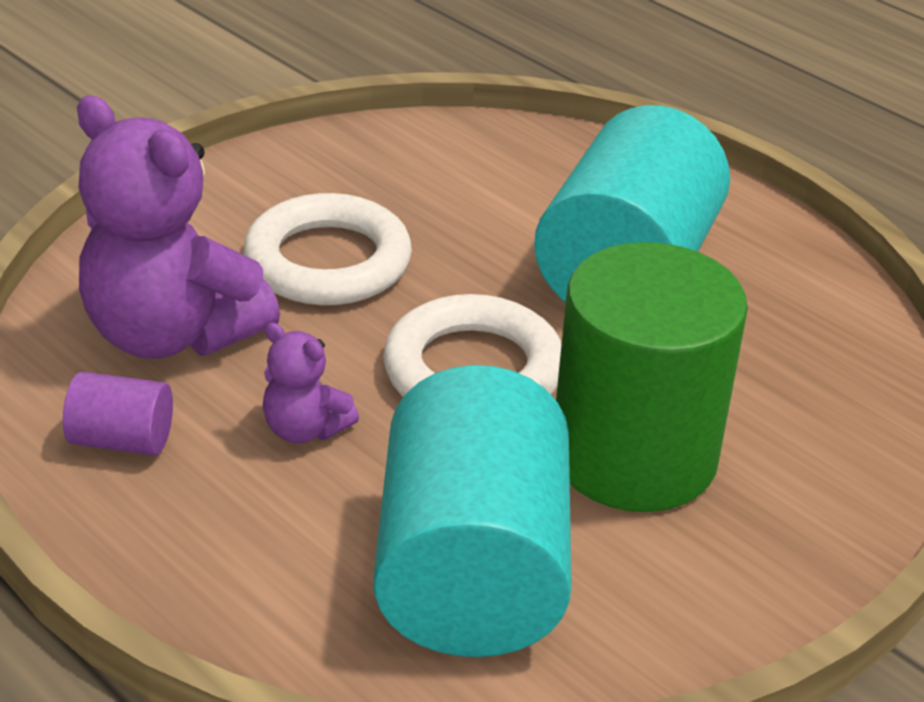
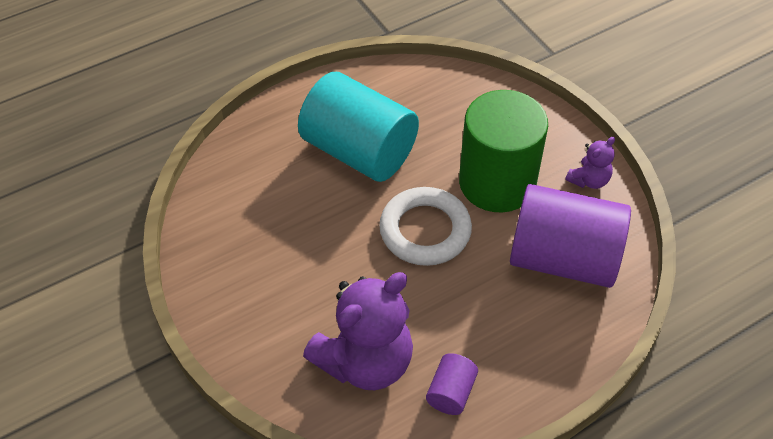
camera: 75 degrees left, 15 degrees up
(305, 429) = (456, 309): purple teddy bear -> purple teddy bear (589, 180)
(328, 261) = (316, 279): white ring -> none
(471, 572) = (563, 258): turquoise cylinder -> purple cylinder

